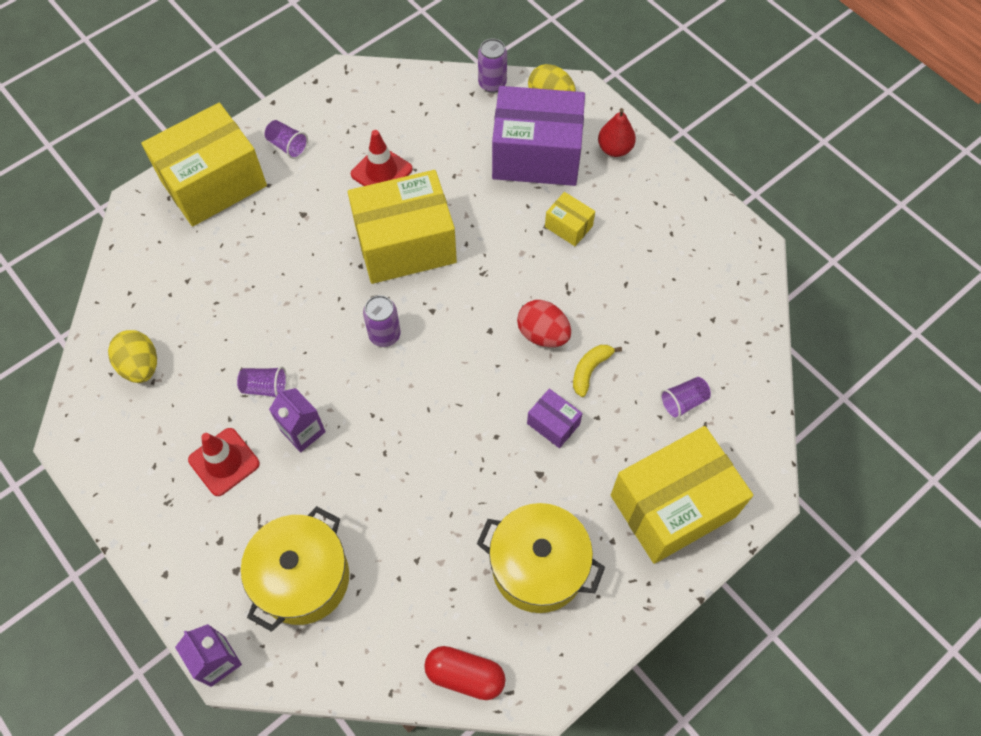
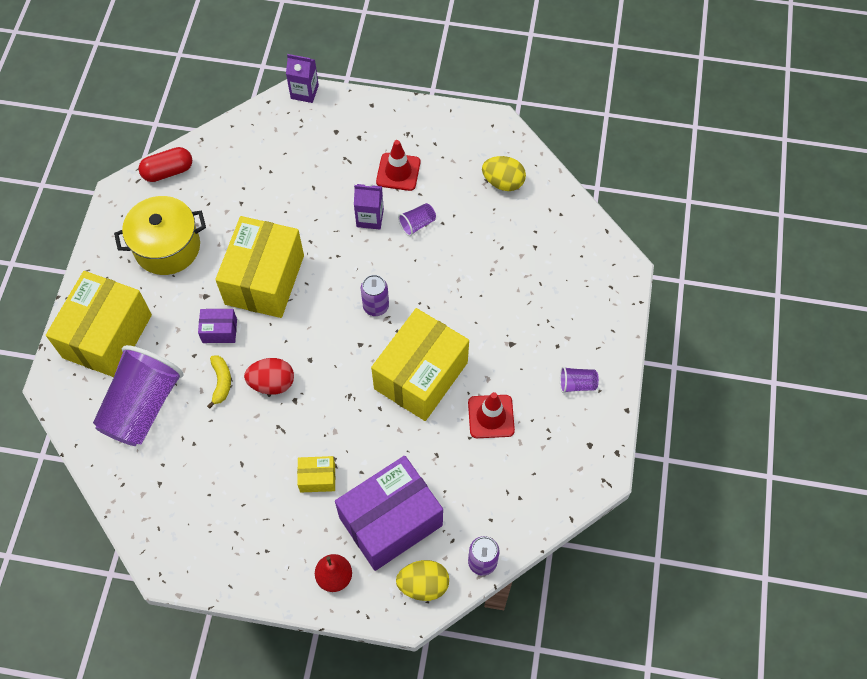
camera: 140 degrees right, 0 degrees up
(213, 183) = (594, 318): yellow box -> yellow box (264, 279)
(303, 578) = (296, 152): yellow pot -> none
(683, 402) = (143, 406): purple cup -> purple cup, size x2.42

